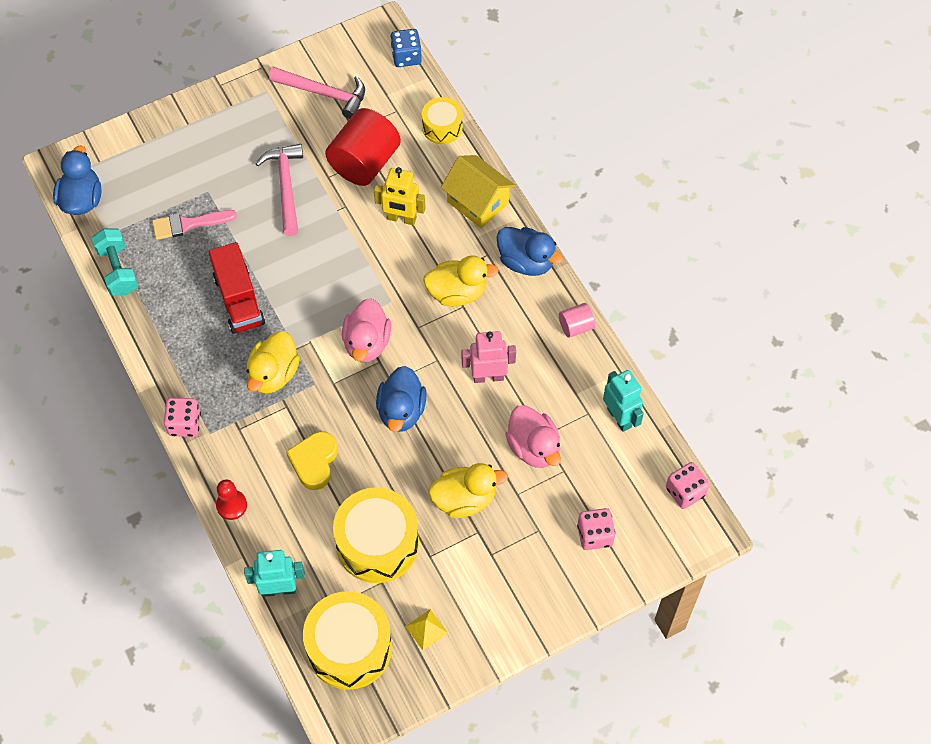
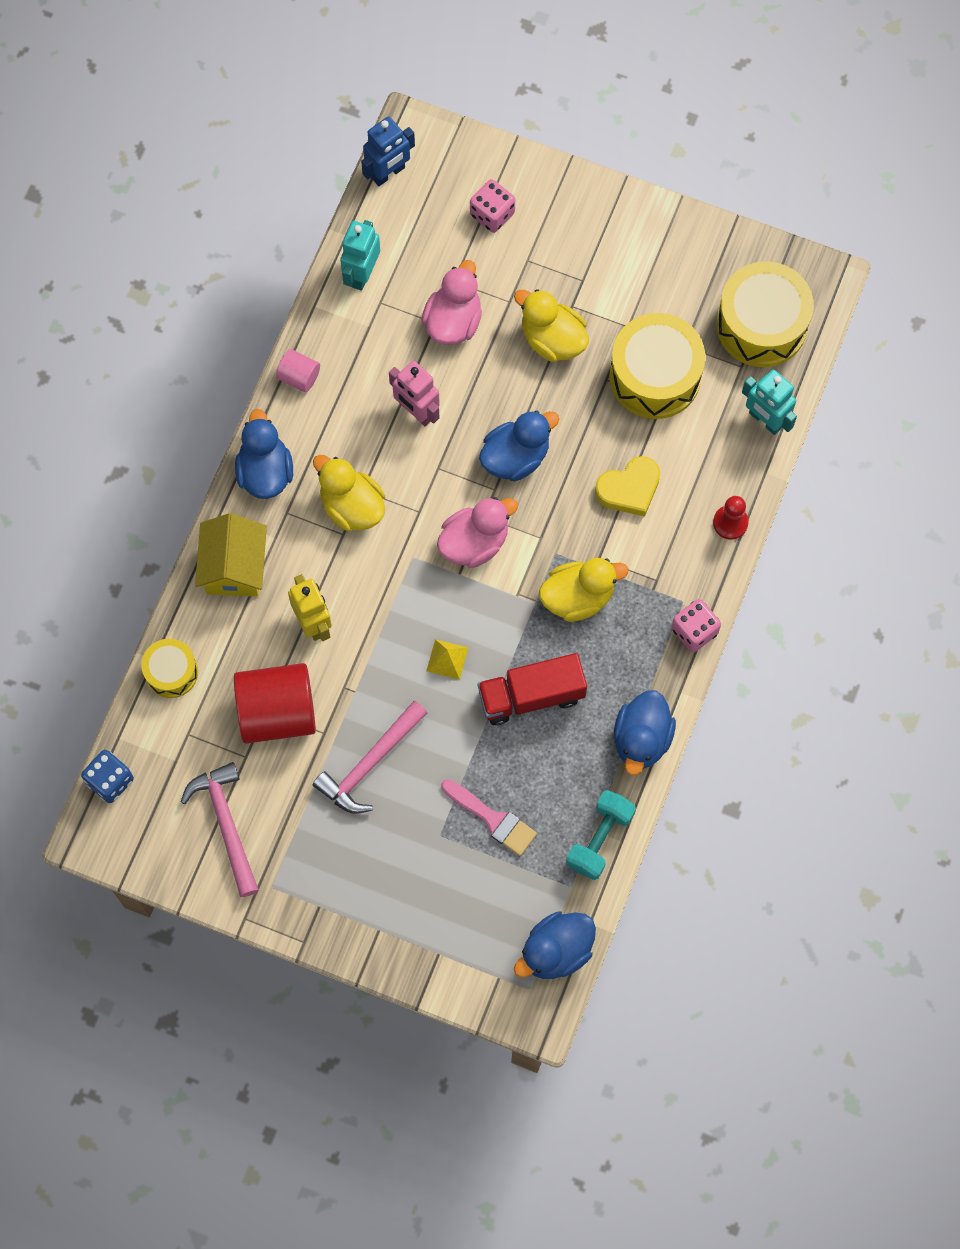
camera: 130 degrees left, 10 degrees up
(150, 339) = (641, 739): none -> blue duck
(239, 300) = (531, 696): red truck -> red truck turned 135 degrees counterclockwise
(426, 629) = (692, 279): yellow pyramid -> yellow pyramid (447, 659)
(685, 492) = (388, 173): pink dice -> blue robot

